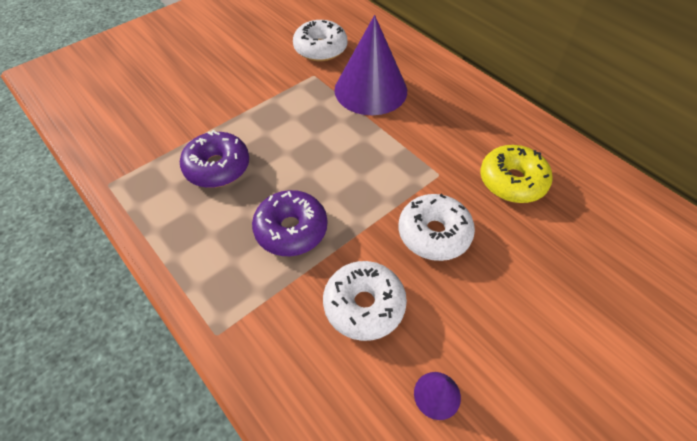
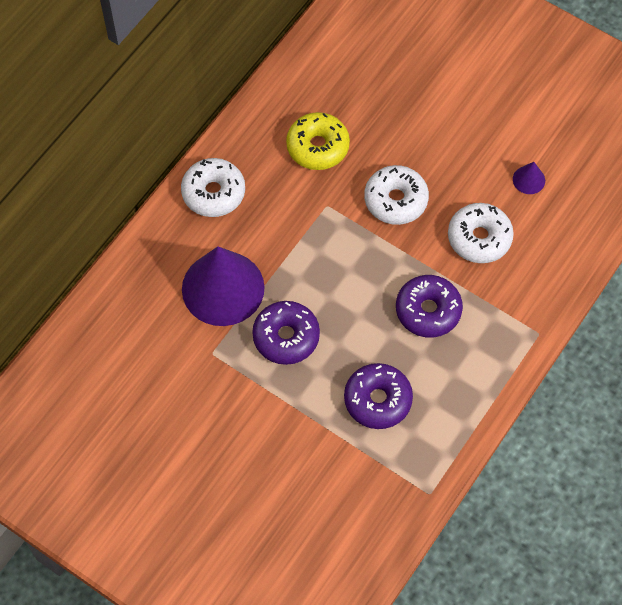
camera: 105 degrees left, 10 degrees up
(308, 119) = (286, 337): none -> purple donut
(320, 49) = (161, 359): white donut -> white donut (213, 193)

